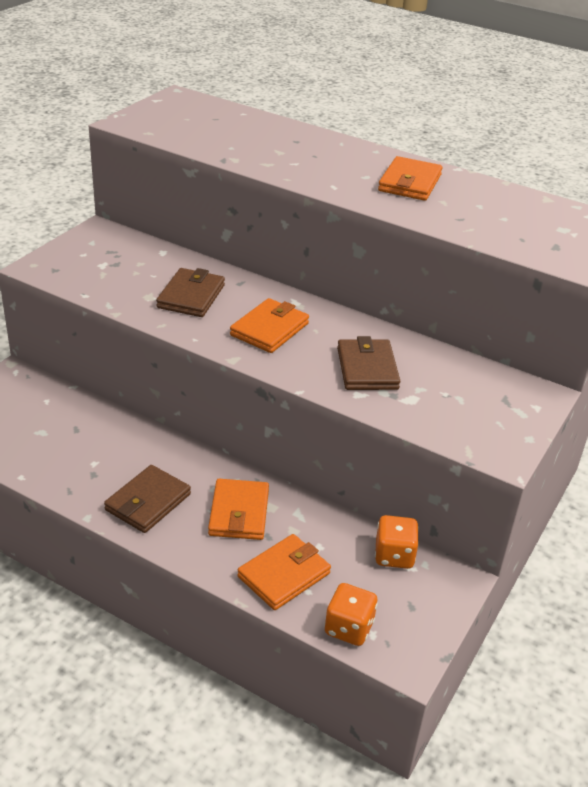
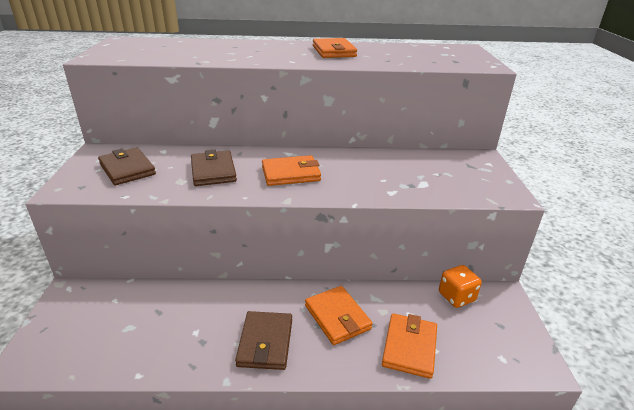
camera: 30 degrees left, 5 degrees down
(269, 329) = (291, 174): orange wallet -> orange wallet turned 75 degrees clockwise
(348, 628) = (485, 363): orange dice -> none
(367, 369) = (378, 176): brown wallet -> brown wallet (127, 169)

